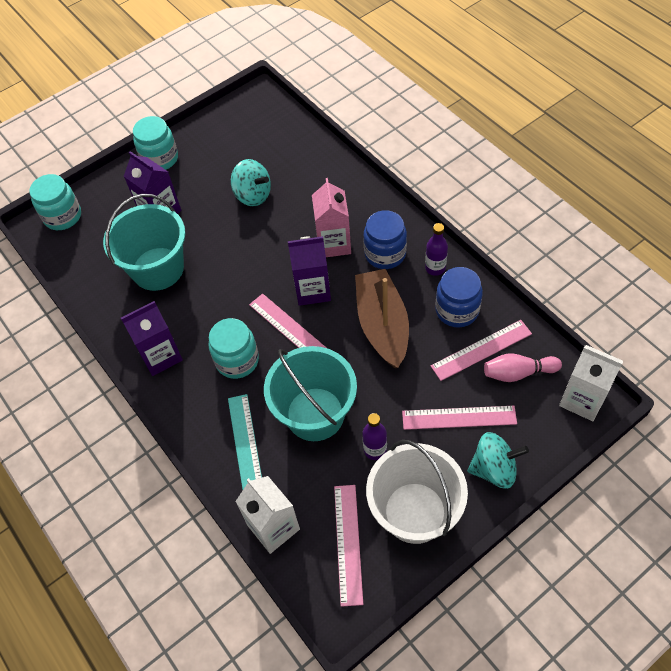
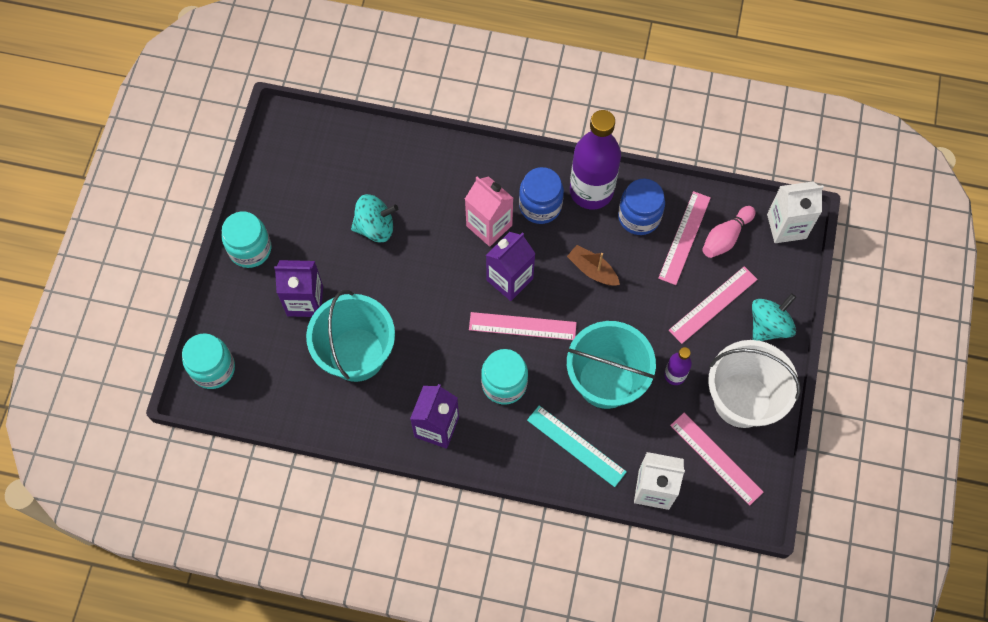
camera: 45 degrees left, 10 degrees up
(382, 325) = (592, 270): brown boat -> brown boat, size x0.52
(435, 268) = (591, 191): purple bottle -> purple bottle, size x2.14

